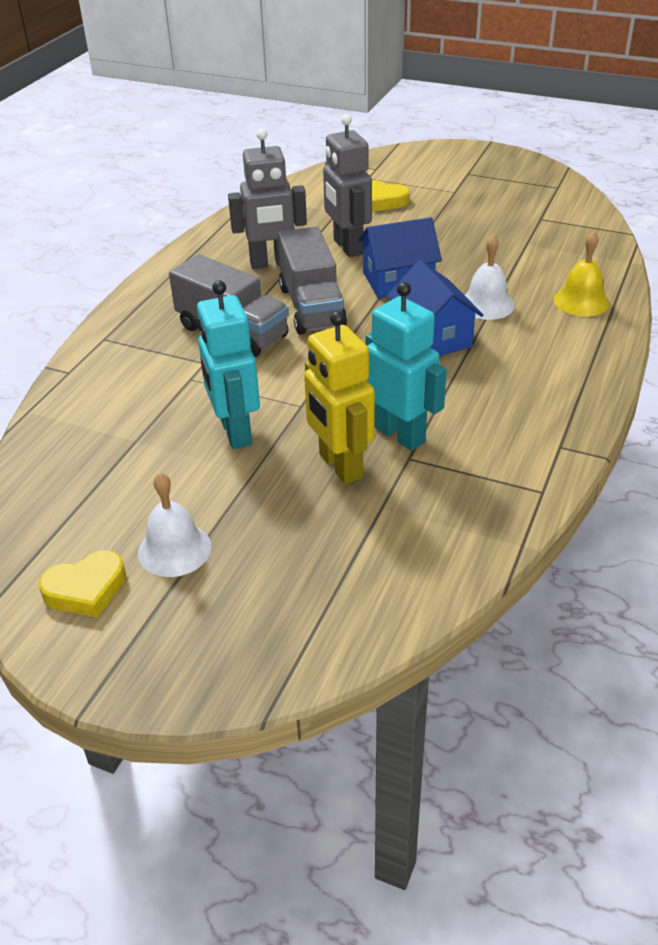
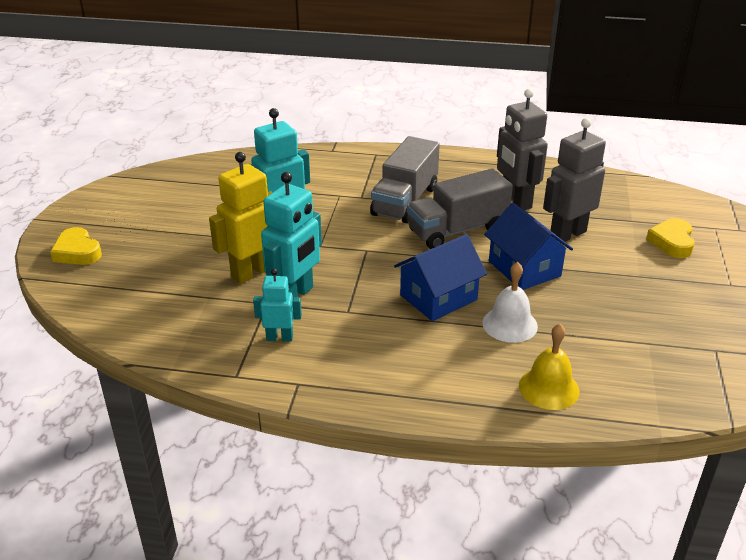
camera: 75 degrees right, 5 degrees down
(86, 589) = (127, 201): yellow heart -> yellow heart (77, 252)
(174, 549) = (161, 222): white bell -> none
(478, 453) = (279, 337): none -> turquoise robot

